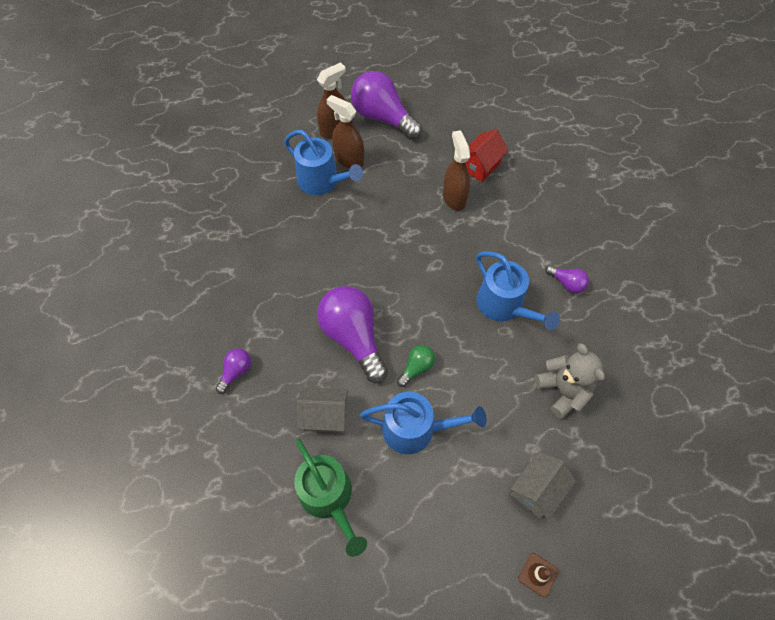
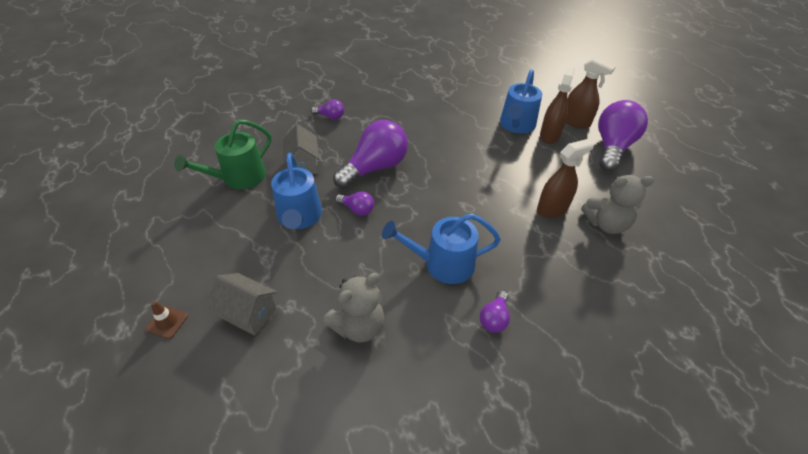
camera: 75 degrees right, 15 degrees down
(416, 368) = (357, 209): green light bulb -> purple light bulb
(480, 166) = (606, 224): red house -> grey teddy bear
(504, 305) = (443, 264): blue watering can -> blue watering can turned 45 degrees clockwise

